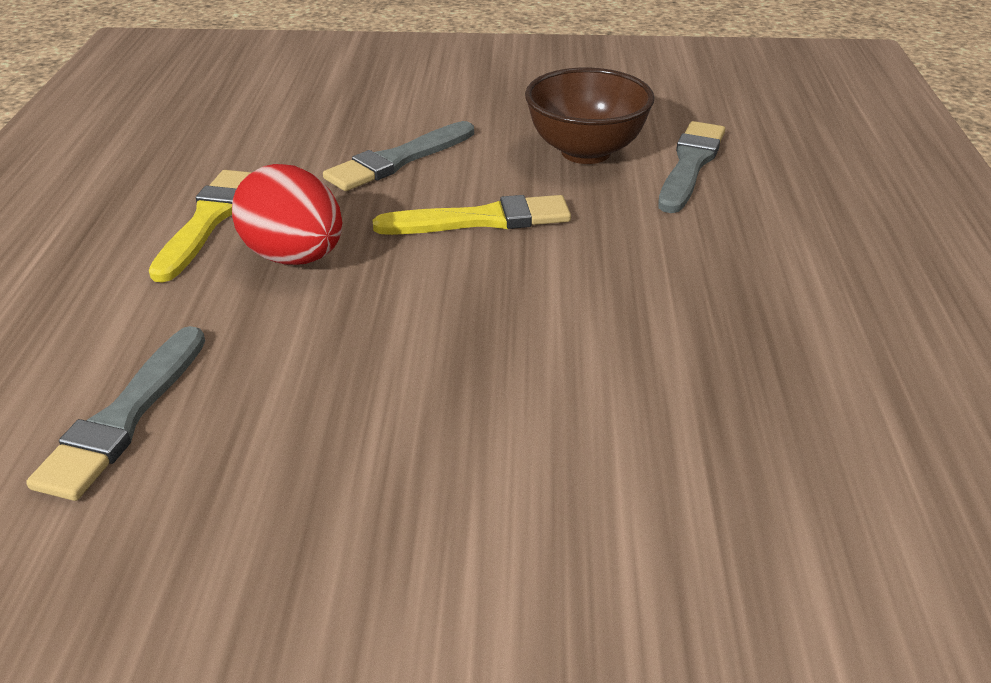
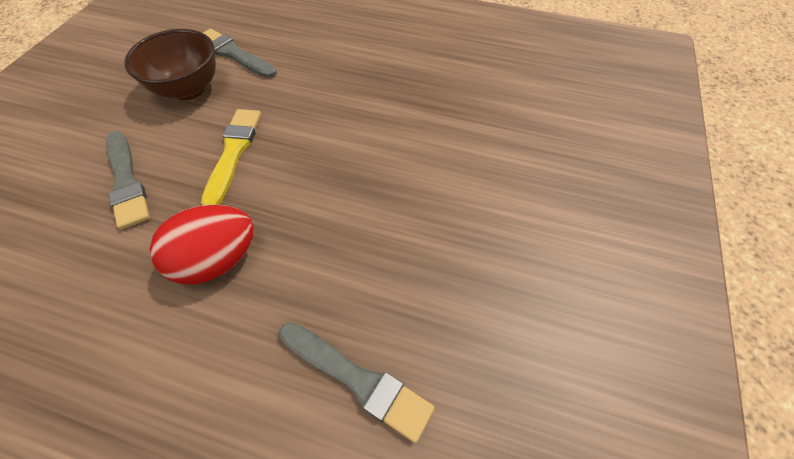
camera: 75 degrees left, 20 degrees up
(208, 221) = (129, 316): yellow brush -> none

